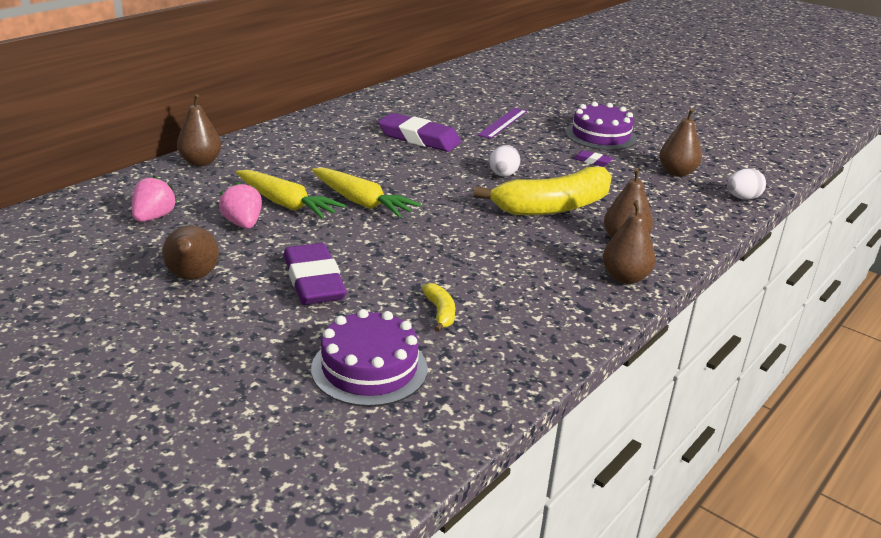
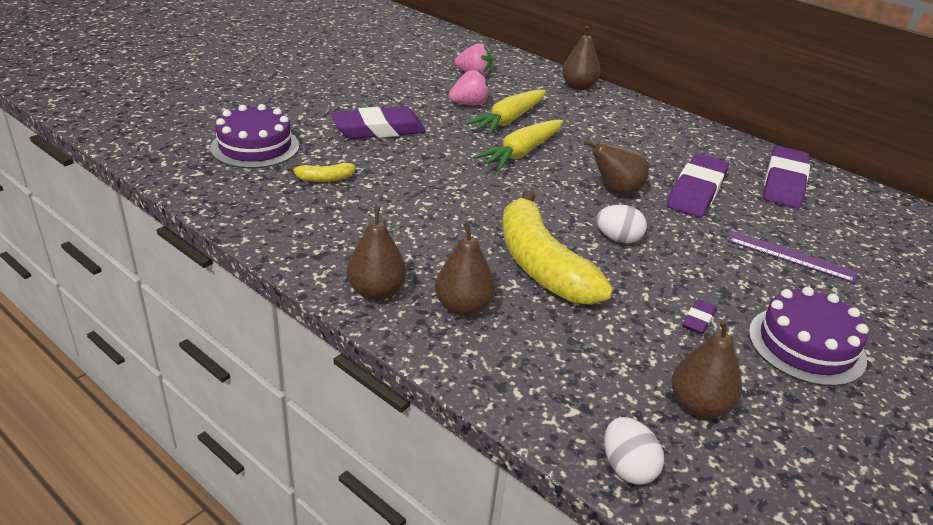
camera: 90 degrees right, 5 degrees up
(192, 277) = (386, 89): brown pear -> brown pear (616, 191)
(397, 107) = (784, 183): none -> purple eraser

